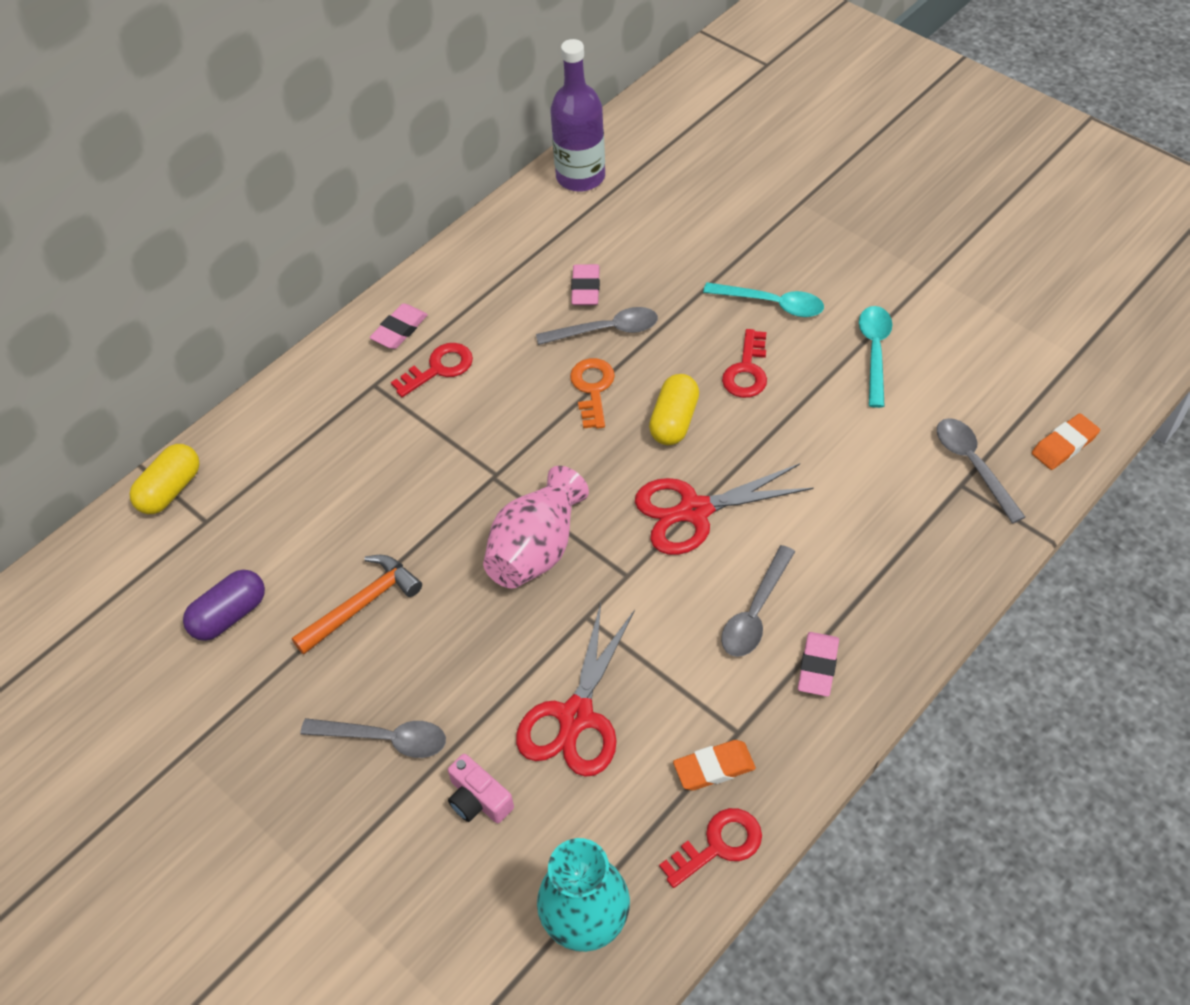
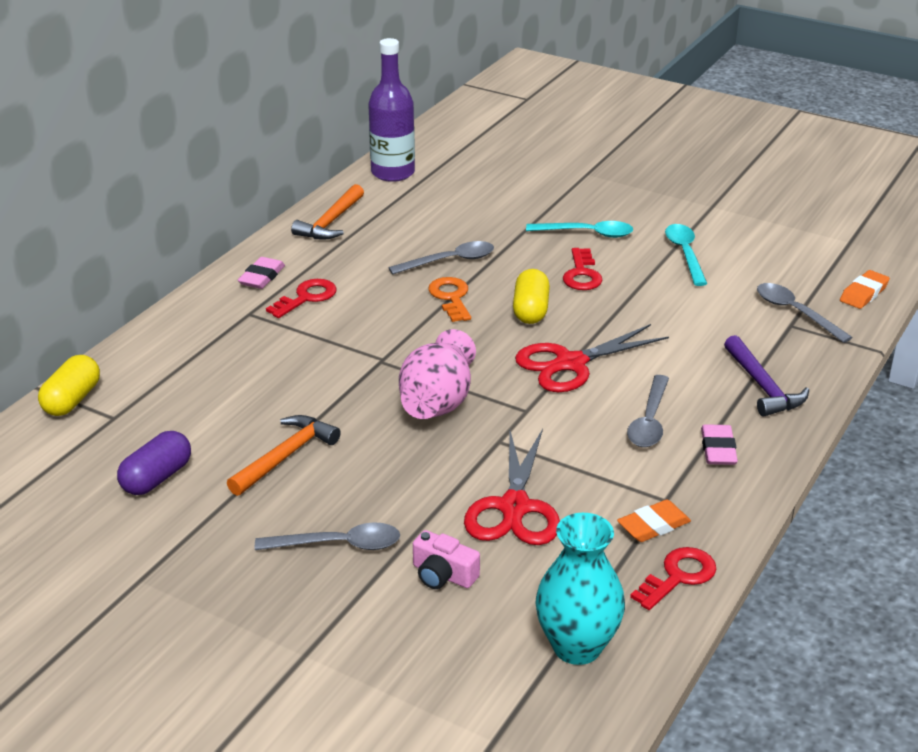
camera: 15 degrees left, 20 degrees down
(493, 251) = (331, 222): none -> orange hammer
(585, 288) = (422, 238): pink eraser -> none
(897, 577) = (762, 386): none -> purple hammer

